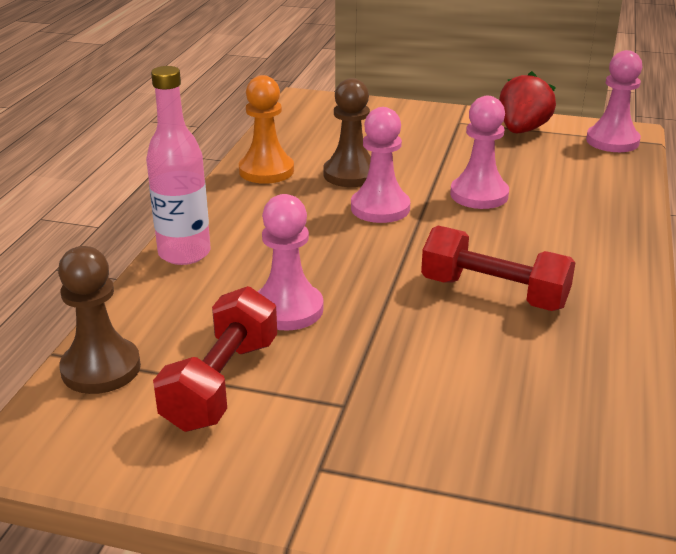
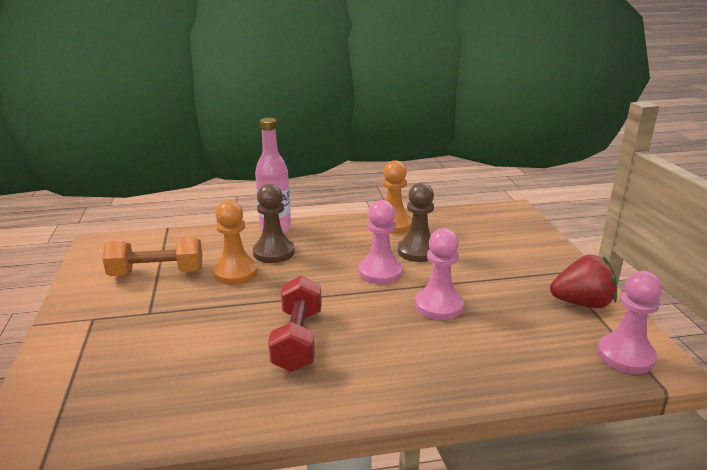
camera: 65 degrees right, 5 degrees down
(101, 368) = (159, 241): brown pawn -> brown pawn (274, 252)
(221, 383) = (157, 273): red dumbbell -> orange dumbbell
(288, 309) = (235, 272): pink pawn -> orange pawn

